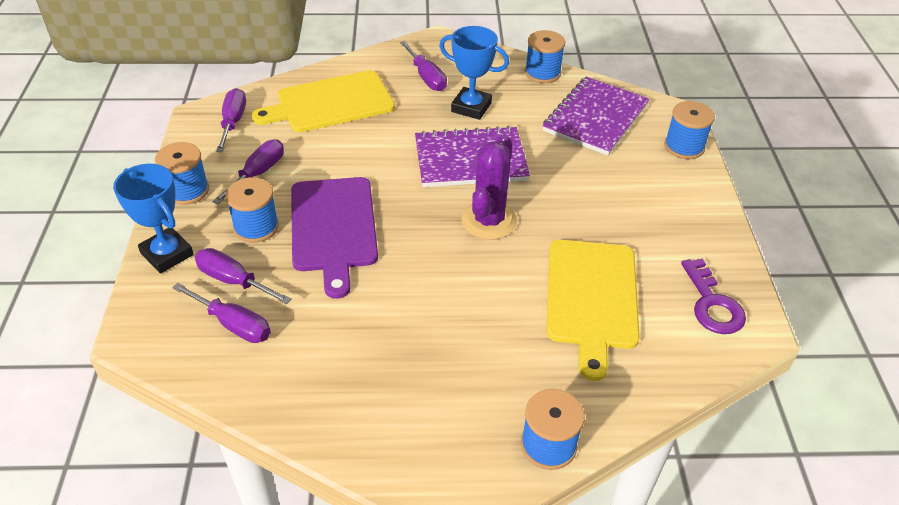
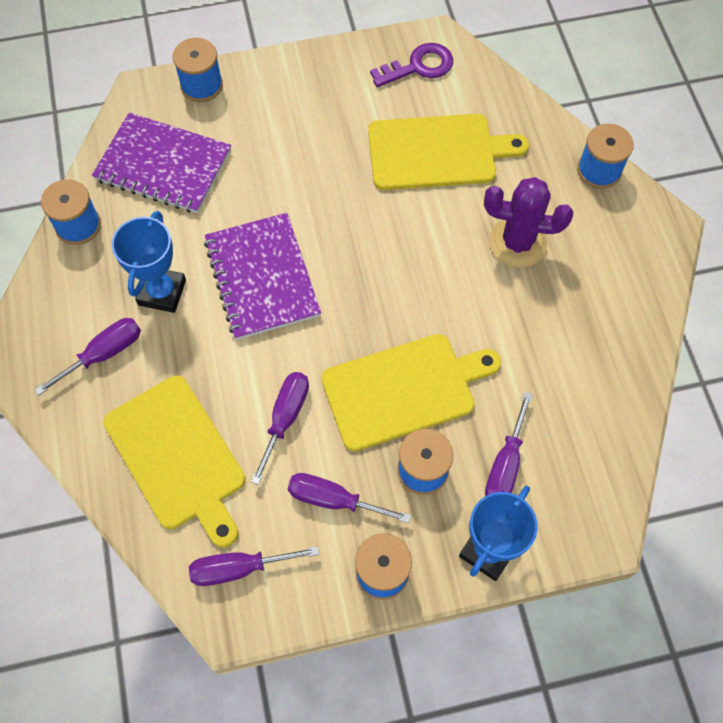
camera: 100 degrees left, 20 degrees up
(233, 324) = (560, 444): purple screwdriver -> purple screwdriver (285, 418)
(333, 228) = (404, 390): purple cutting board -> yellow cutting board
(489, 220) = (356, 246): purple cactus -> purple cactus (517, 243)

